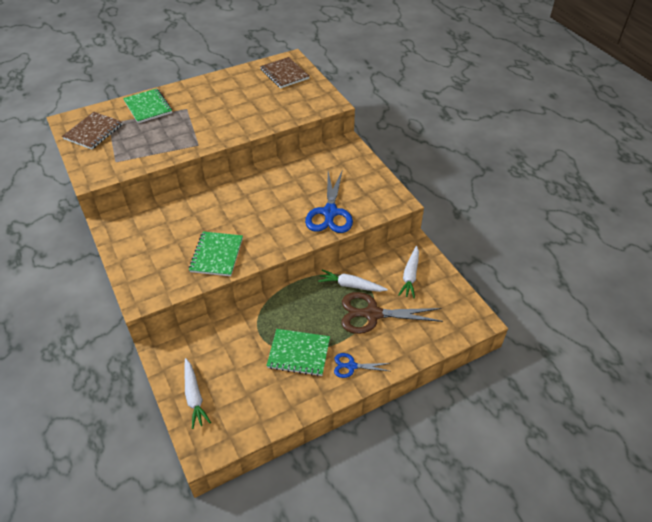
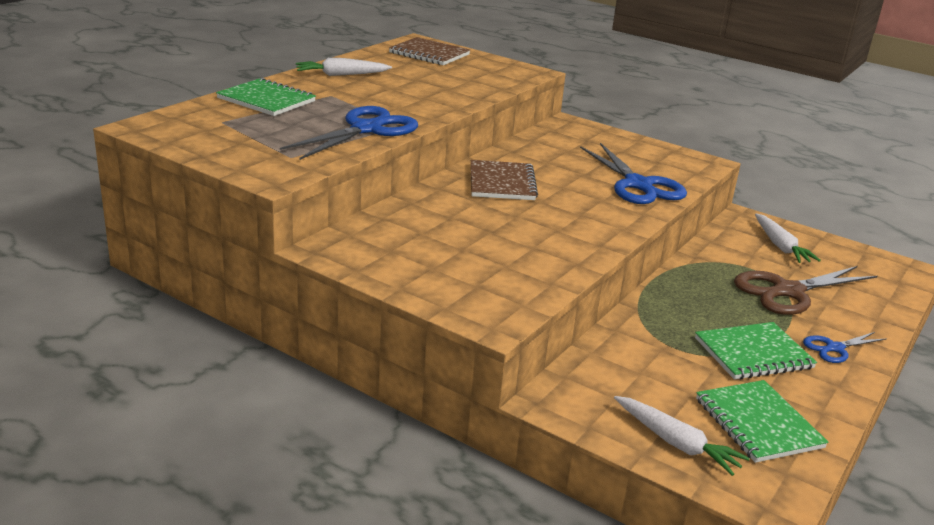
camera: 30 degrees left, 20 degrees down
(93, 132) = (207, 133): brown notebook -> brown notebook (502, 183)
(176, 145) = (367, 129): none -> blue scissors
(216, 255) = (544, 251): green notebook -> green notebook (758, 423)
(351, 285) = (725, 270): white carrot -> white carrot (341, 75)

